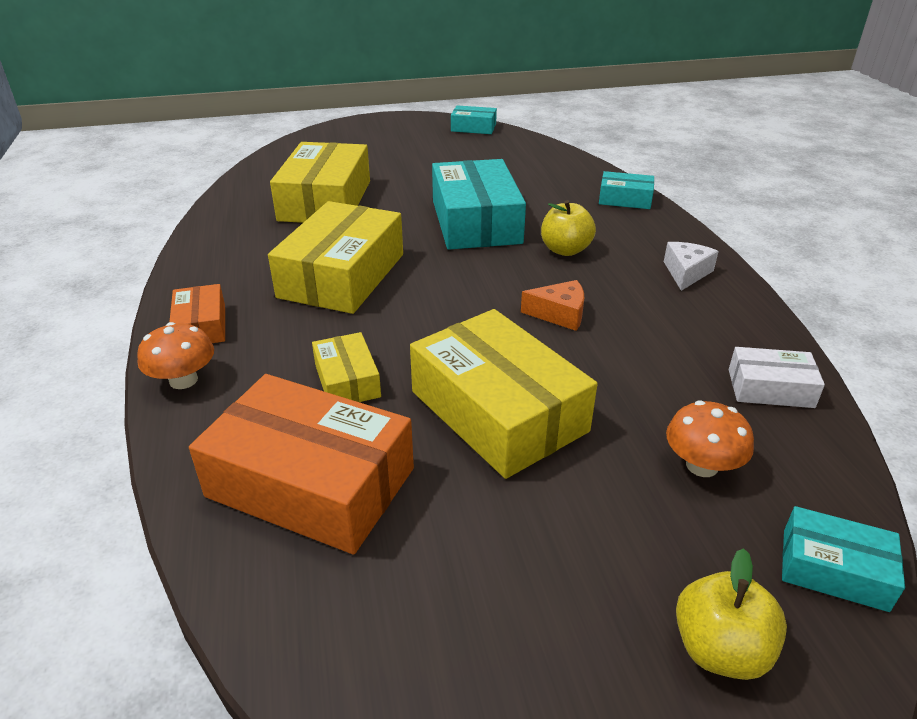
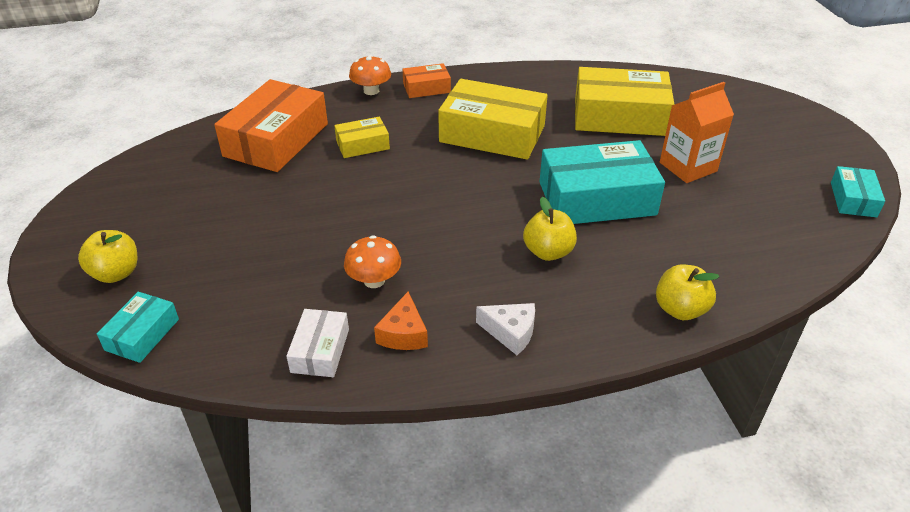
camera: 90 degrees right, 5 degrees up
(424, 178) = (688, 167): none -> orange carton
(498, 411) = (321, 204): yellow box -> none
(559, 314) = (436, 240): orange cheese -> orange cheese (403, 333)
(625, 199) = (680, 309): turquoise box -> yellow apple
(702, 465) = (246, 292): orange mushroom -> orange mushroom (374, 280)

